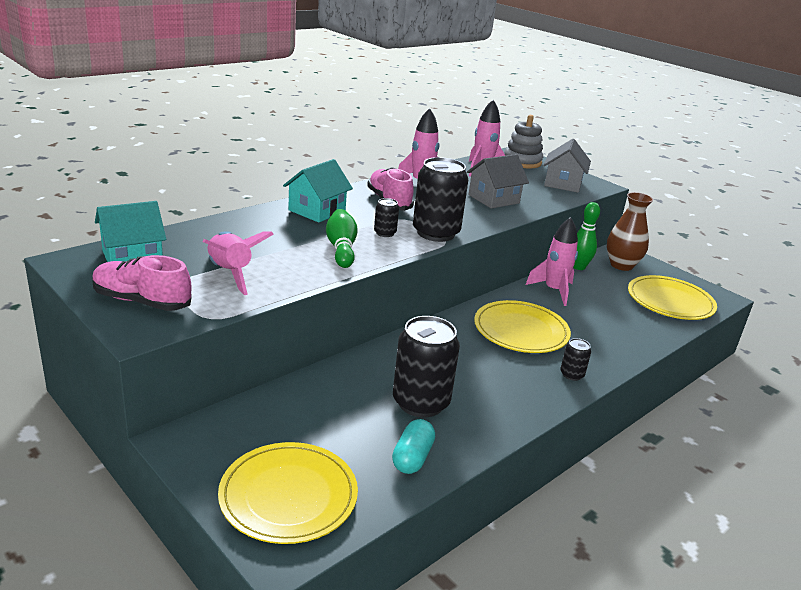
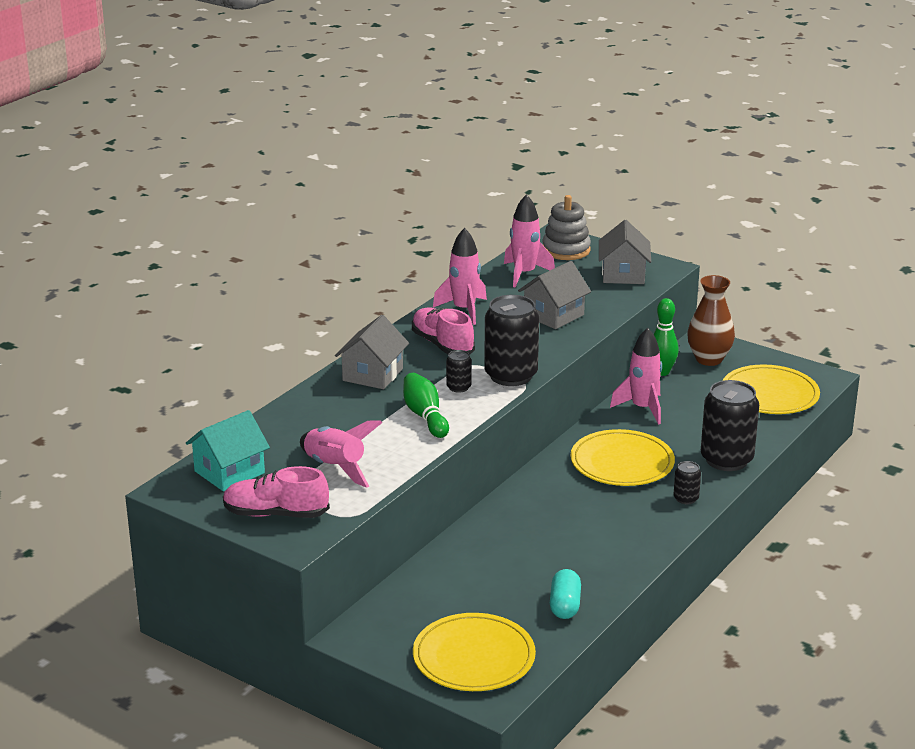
camera: 10 degrees left, 0 degrees up
(317, 211) = (373, 374): turquoise house -> grey house
(420, 402) = (551, 556): black can -> black can (726, 460)

